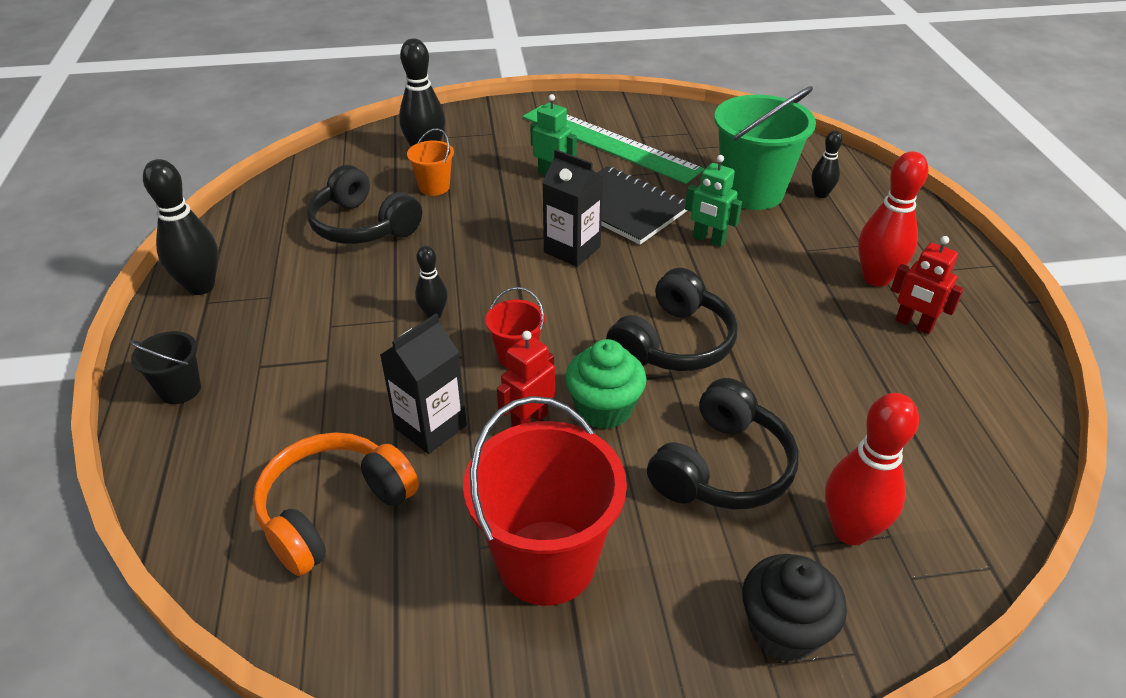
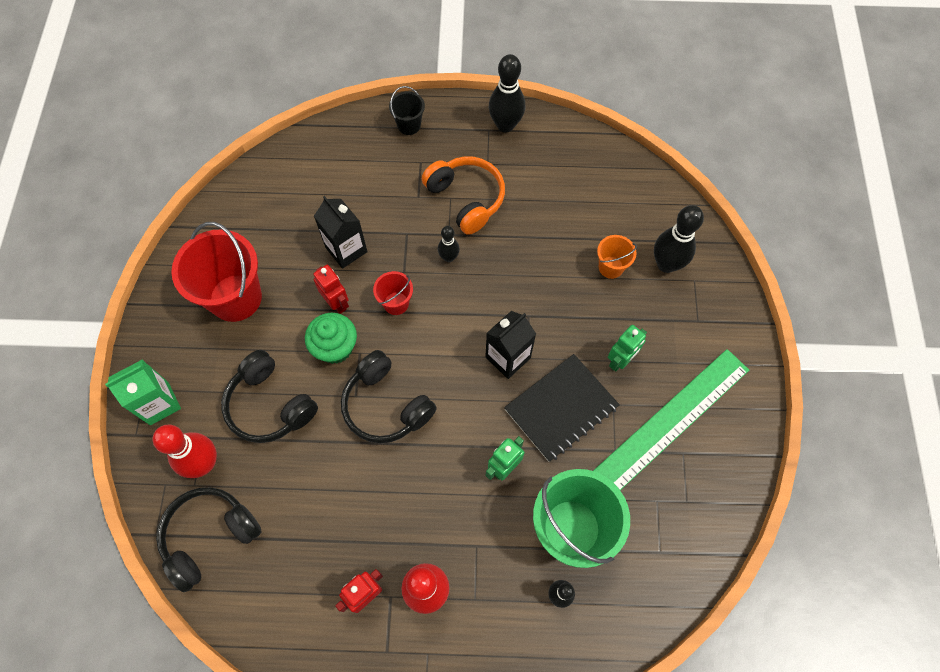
camera: 100 degrees right, 25 degrees up
(333, 510) = (299, 201): orange headphones -> orange headphones (466, 199)
(363, 226) = (562, 216): black headphones -> black headphones (209, 536)
(783, 629) = (159, 403): black cupcake -> green carton

